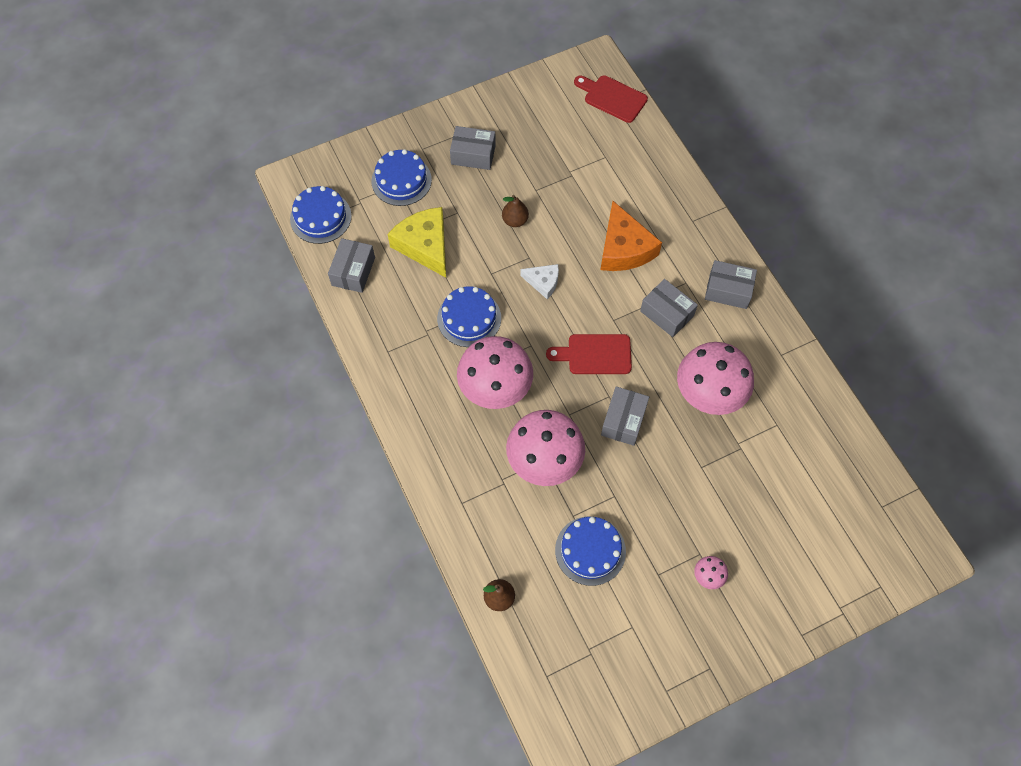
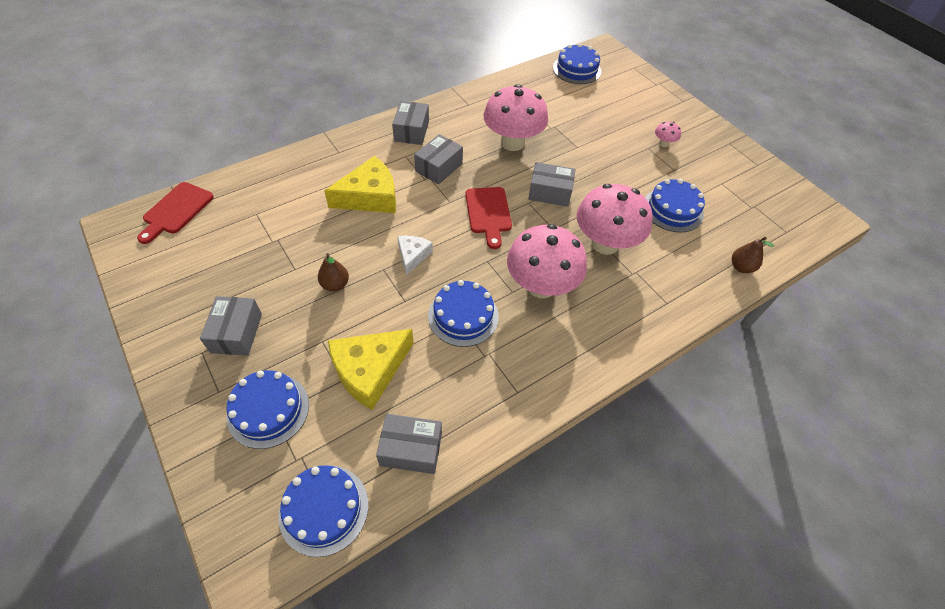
camera: 100 degrees left, 10 degrees down
(624, 248) = (370, 197): orange cheese -> yellow cheese
(868, 502) = (577, 69): none -> blue cake

